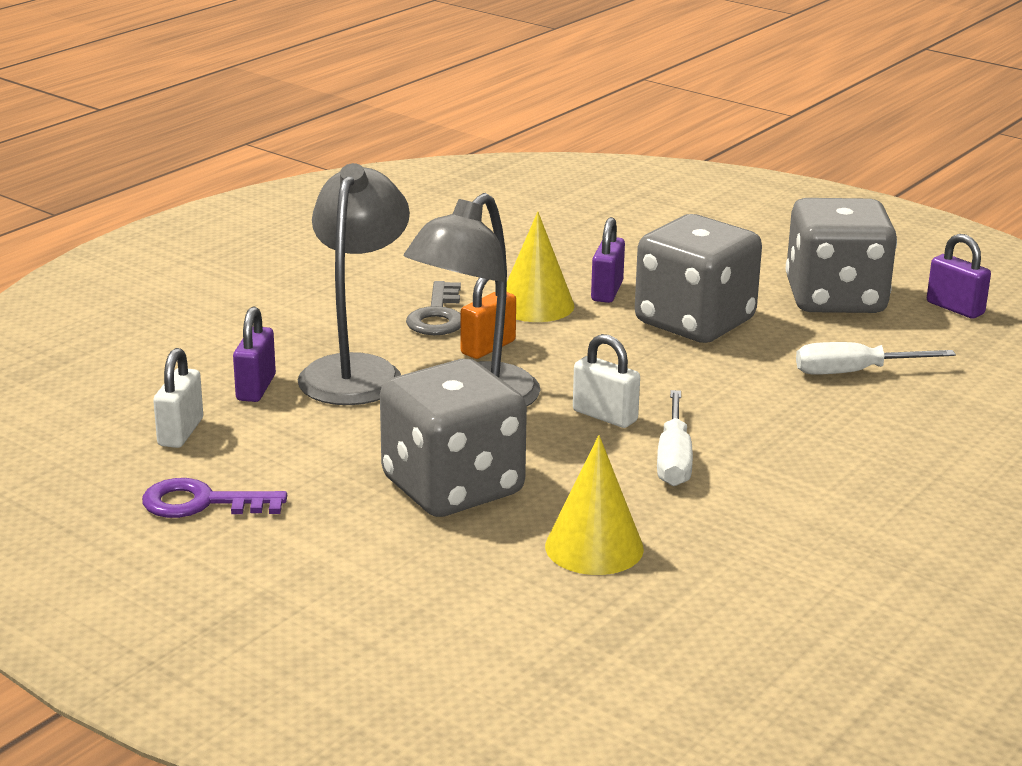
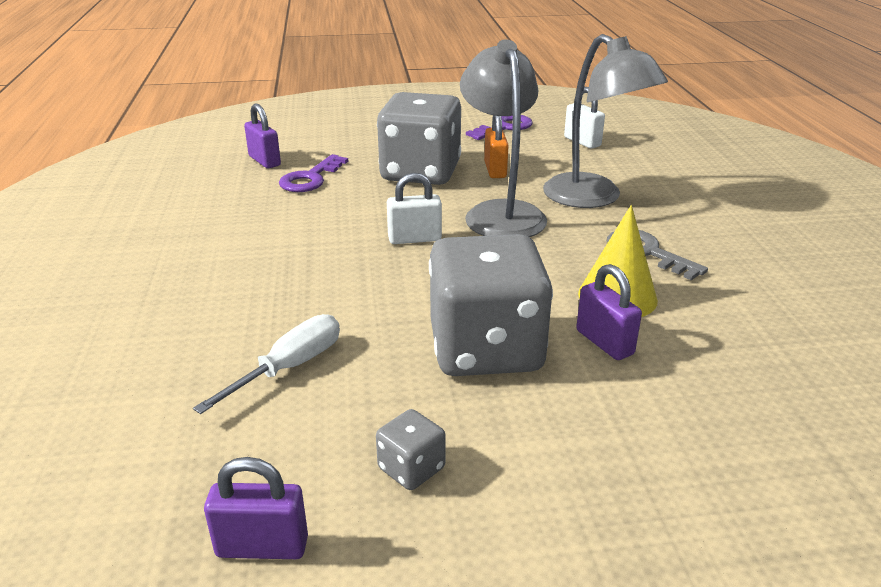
camera: 135 degrees right, 5 degrees up
(256, 388) = (609, 169): purple padlock -> purple padlock (264, 161)
(488, 347) = (567, 247): orange padlock -> orange padlock (495, 170)
(594, 547) = (310, 178): yellow cone -> purple key
(674, 459) = (333, 233): white screwdriver -> none
(835, 299) = (411, 468): grey dice -> grey dice, size x0.41

